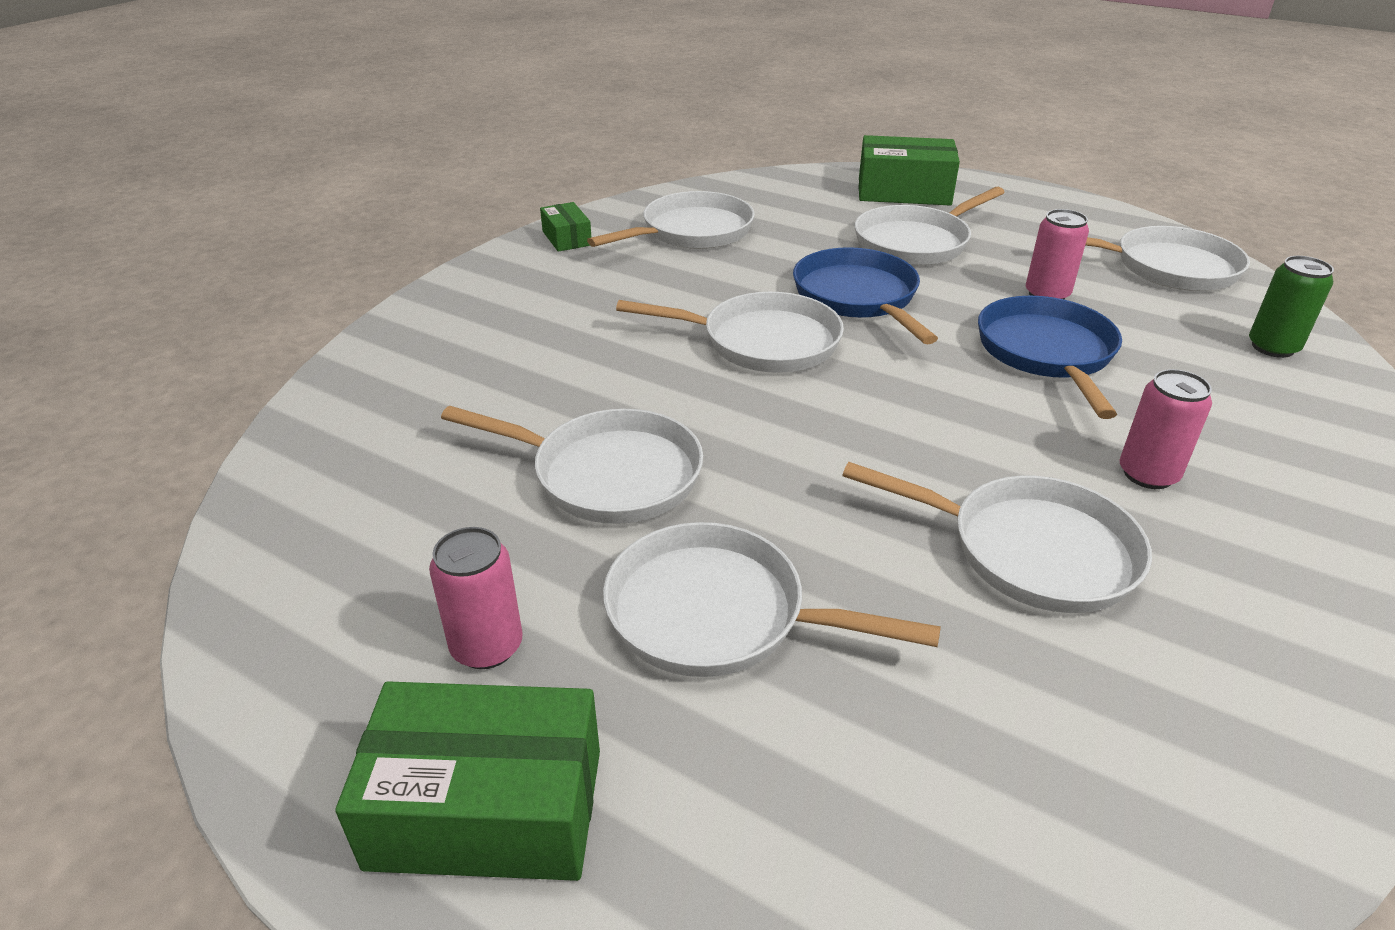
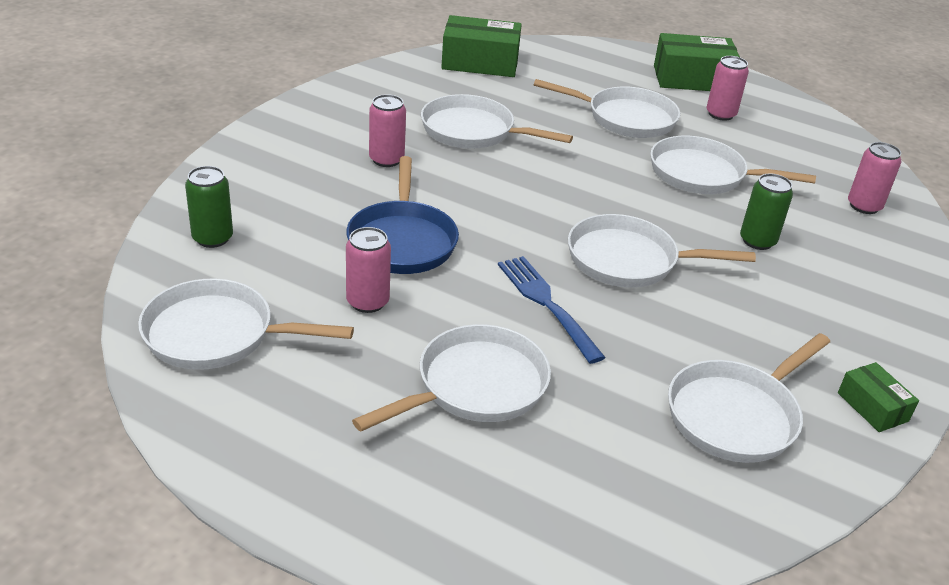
camera: 175 degrees right, 0 degrees up
(372, 429) = (864, 206): none -> pink can
(581, 371) = (757, 241): none -> green can
(858, 298) = (547, 305): blue pan -> blue fork
(903, 191) = (466, 507): green box -> green box (480, 62)

